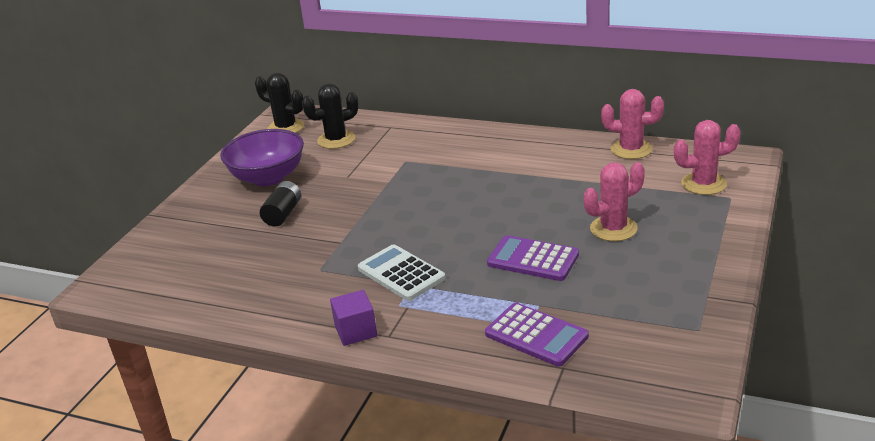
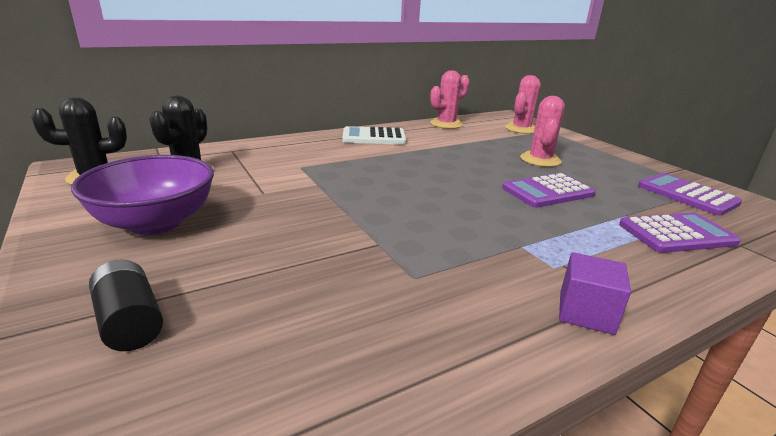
camera: 55 degrees left, 5 degrees down
(283, 214) = (251, 247): black battery -> black battery (130, 322)
(401, 273) = (493, 242): white calculator -> white calculator (374, 137)
(654, 321) = (687, 195): none -> purple calculator

